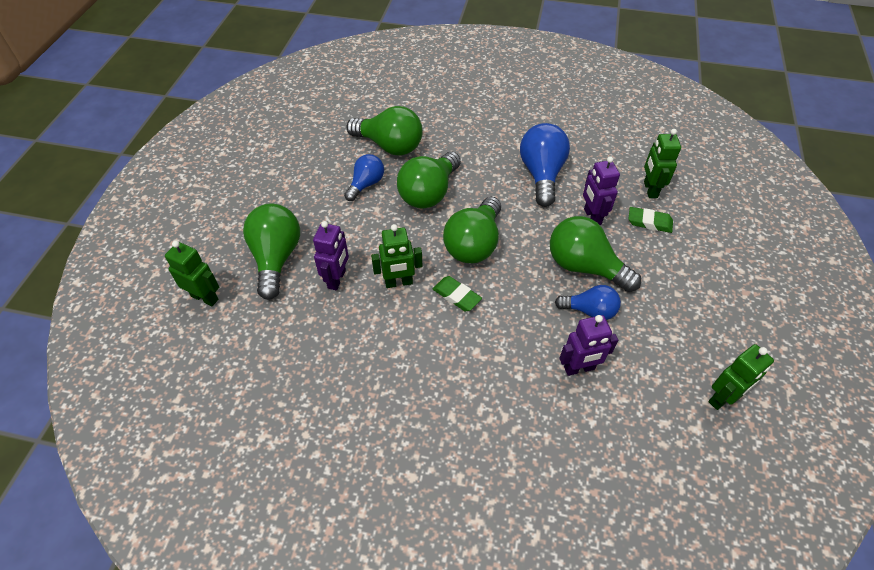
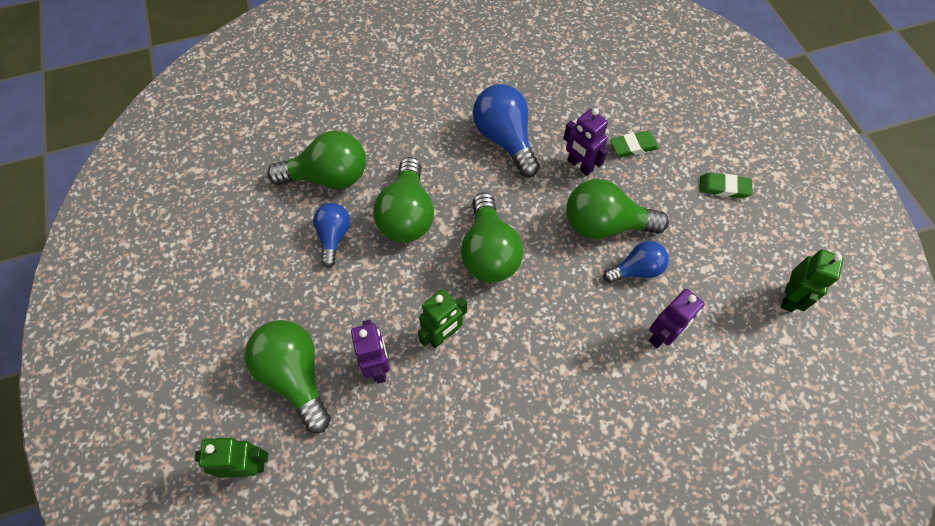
camera: 30 degrees left, 10 degrees up
(456, 296) = (508, 319): green eraser -> green eraser (724, 188)
(650, 189) = (613, 109): green robot -> none

